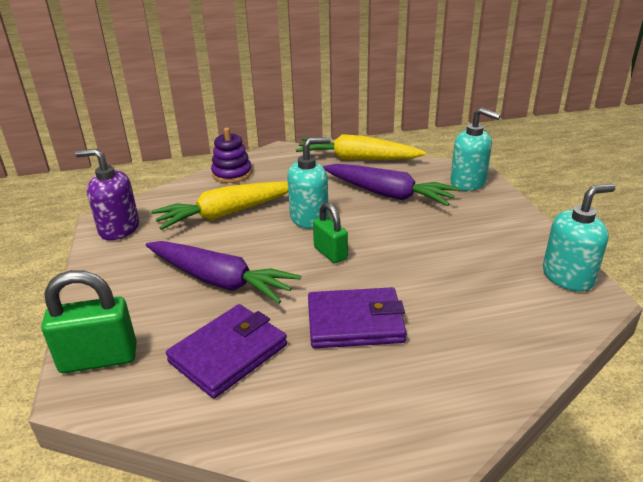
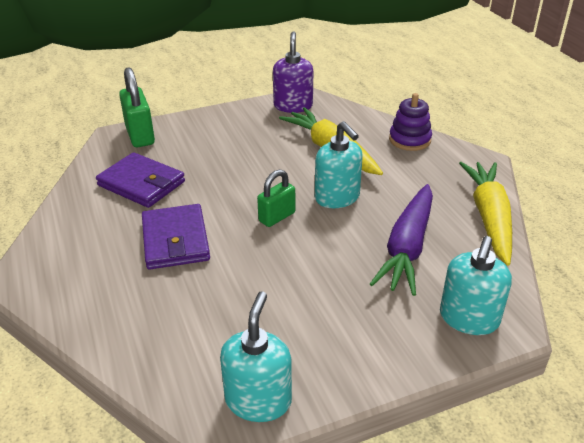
camera: 80 degrees right, 5 degrees up
(219, 281) = (227, 165): purple carrot -> none
(568, 276) = (258, 400): turquoise soap dispenser -> turquoise soap dispenser turned 135 degrees counterclockwise

